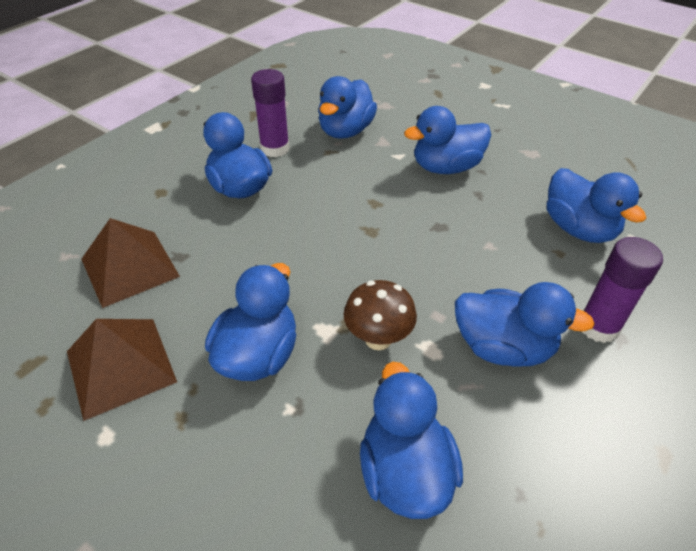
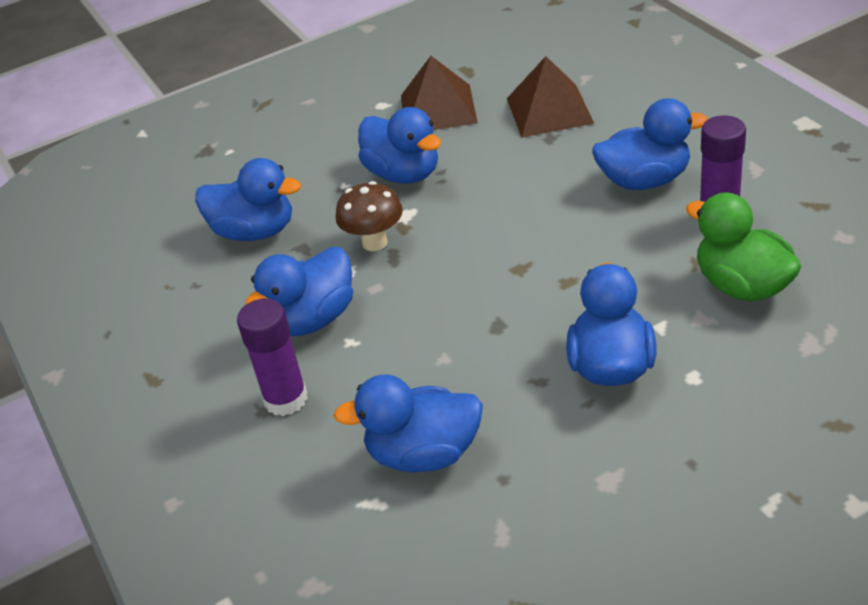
camera: 120 degrees right, 5 degrees down
(345, 131) = (742, 286): blue duck -> green duck

